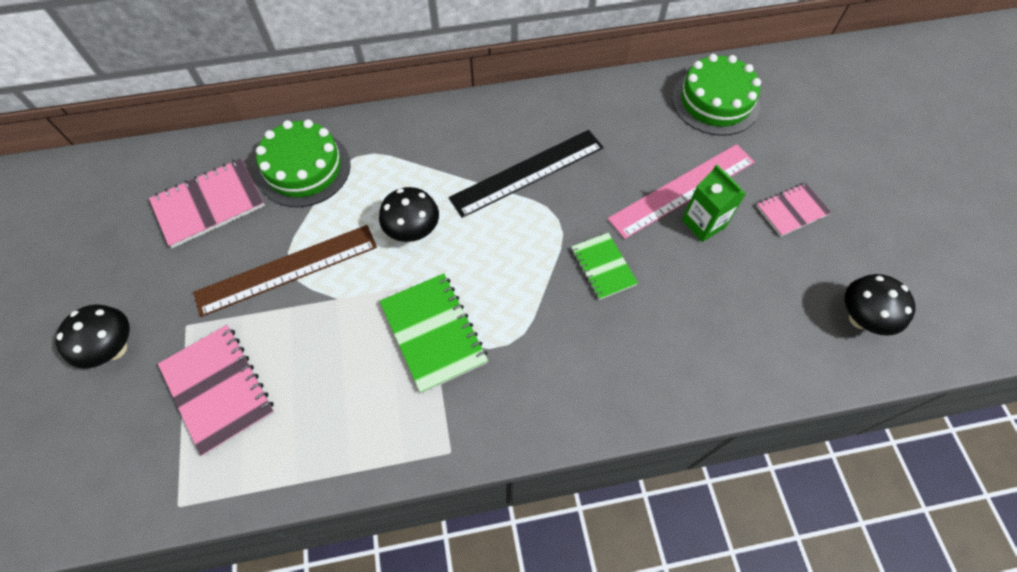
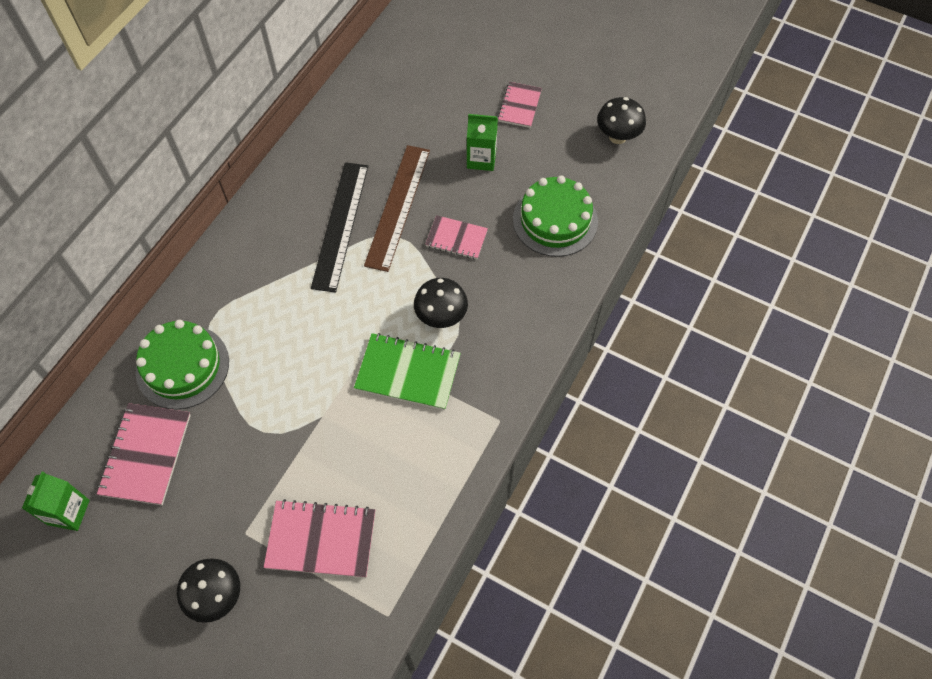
camera: 50 degrees left, 0 degrees up
(126, 194) = (68, 512): none -> green carton
(287, 270) = (265, 434): brown ruler -> brown ruler (398, 206)
(413, 232) = (316, 331): black mushroom -> black mushroom (441, 317)
(603, 267) = (456, 238): green notebook -> pink notebook
(682, 190) = (447, 149): pink ruler -> none
(715, 101) = (400, 74): green cake -> green cake (555, 220)

